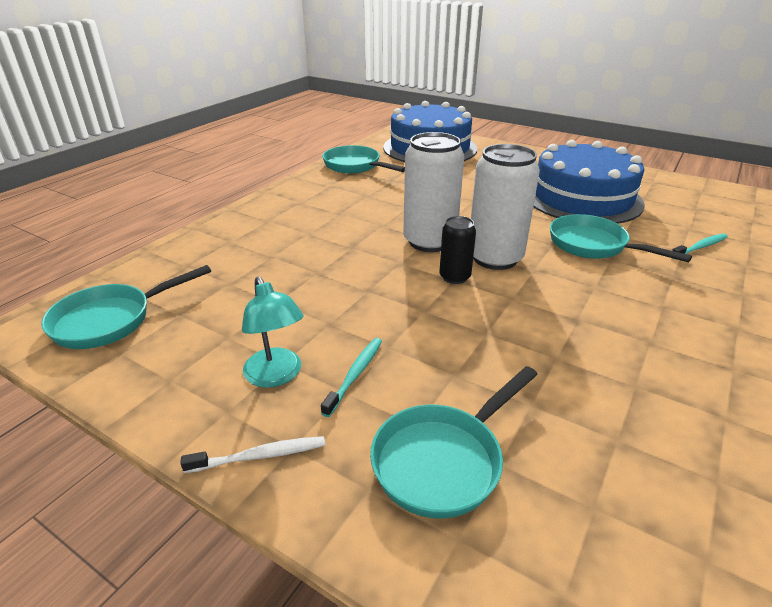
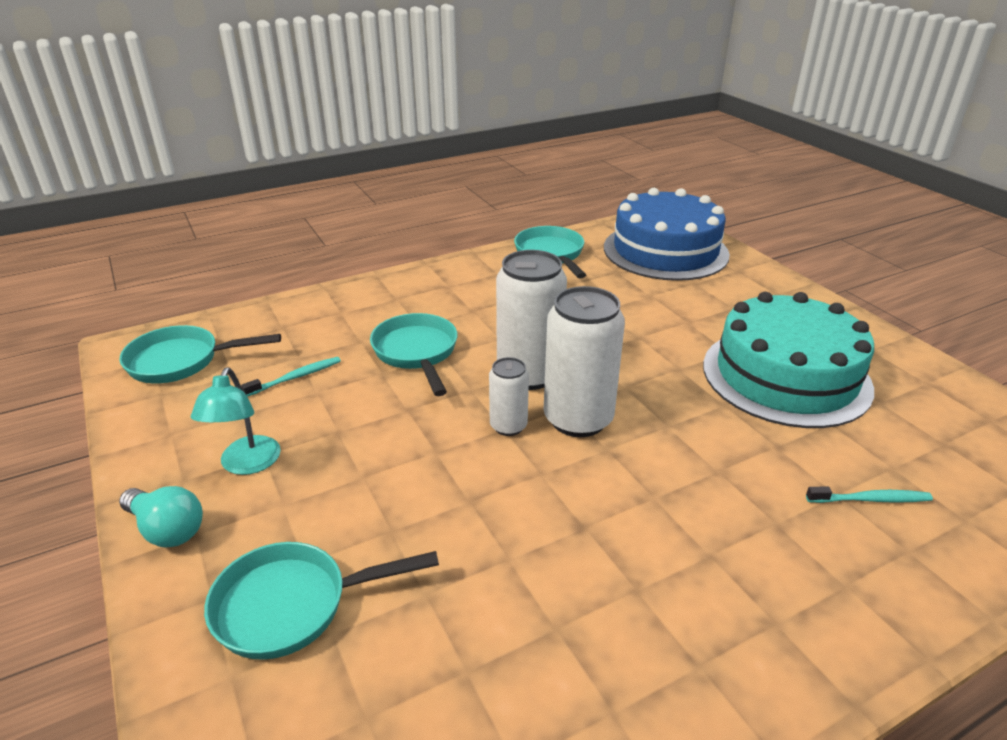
camera: 30 degrees right, 0 degrees up
(259, 456) = (167, 529): white toothbrush -> turquoise light bulb
(355, 375) = (306, 491): turquoise toothbrush -> turquoise toothbrush (295, 377)
(454, 277) = (508, 426): black can -> white can
(582, 198) = (786, 376): blue cake -> turquoise cake
(593, 245) = (718, 445): turquoise pan -> turquoise pan (416, 353)

